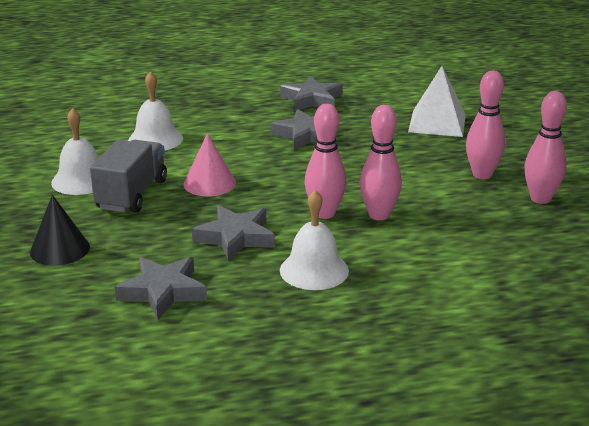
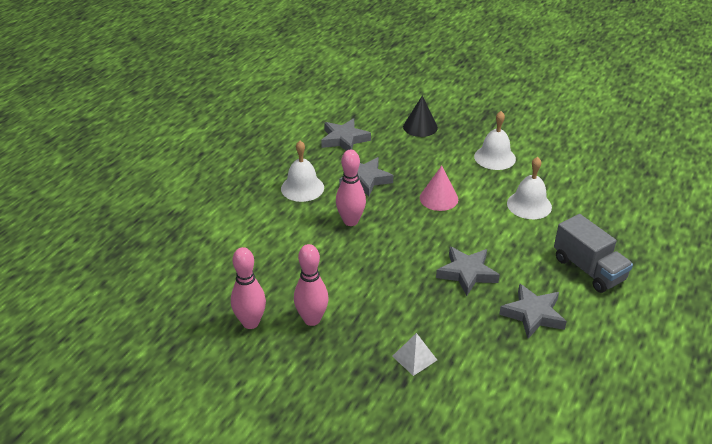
camera: 130 degrees right, 10 degrees up
(132, 194) = (456, 167): grey truck -> grey truck (588, 269)
(379, 215) = (323, 240): pink bowling pin -> none
(437, 123) = (414, 358): white pyramid -> white pyramid, size x0.59

